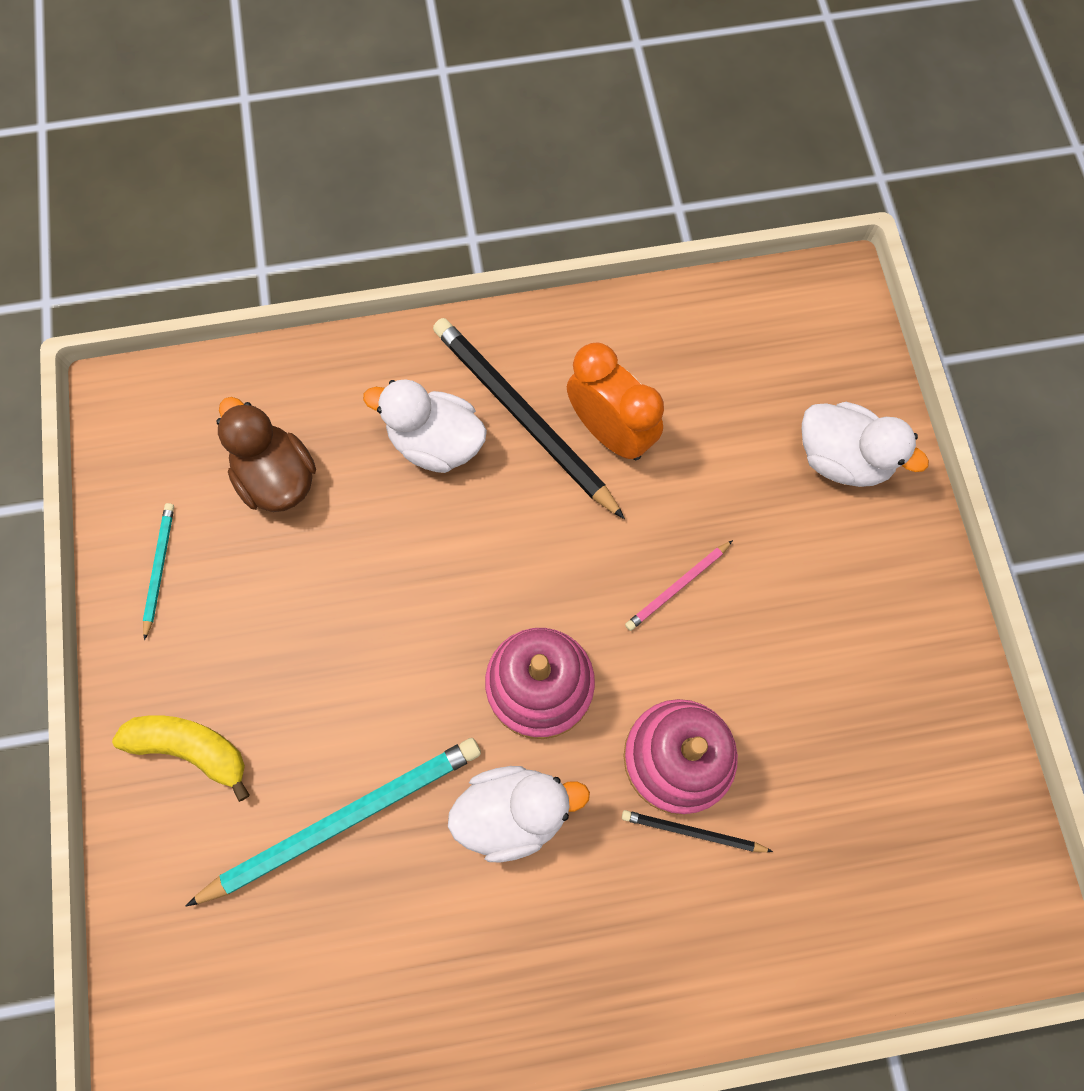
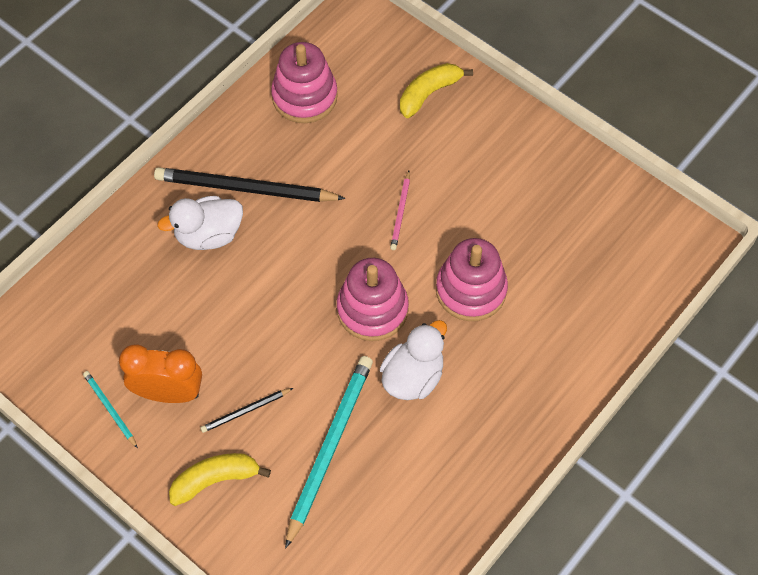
camera: 40 degrees left, 10 degrees down
(277, 477) = (134, 315): brown duck -> none
(610, 432) = (299, 163): orange clock -> orange clock (169, 393)
(687, 353) = (304, 96): none -> pink stacking toy
(692, 832) = (507, 318): black pencil -> black pencil (245, 411)
(841, 458) = (429, 93): white duck -> yellow banana

